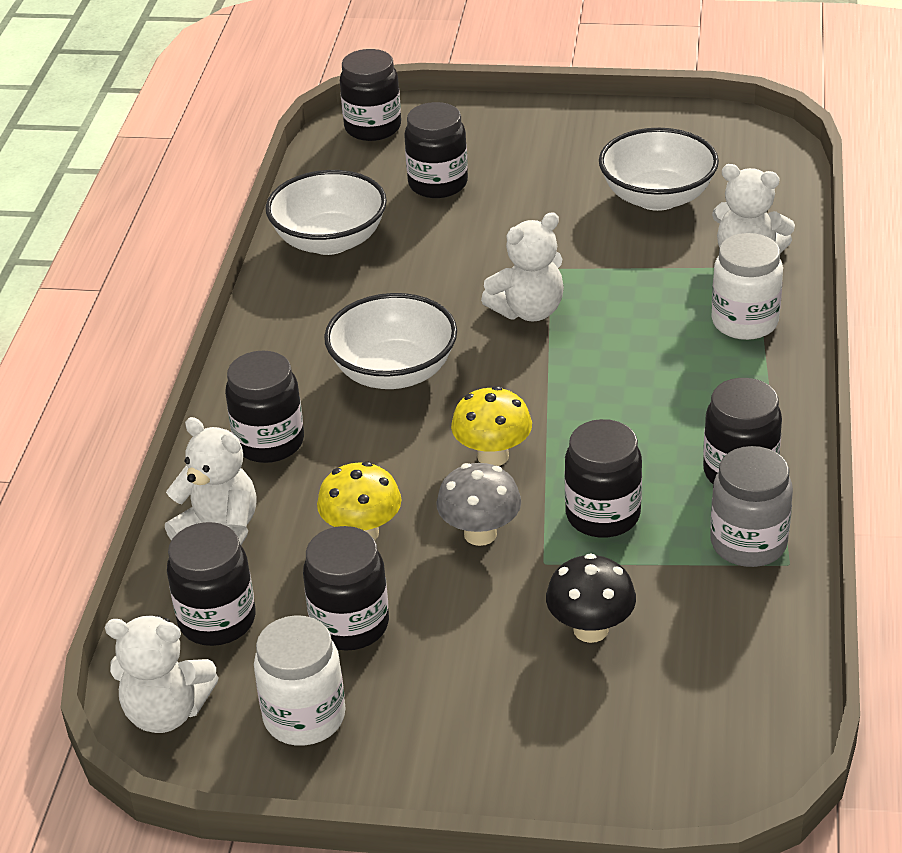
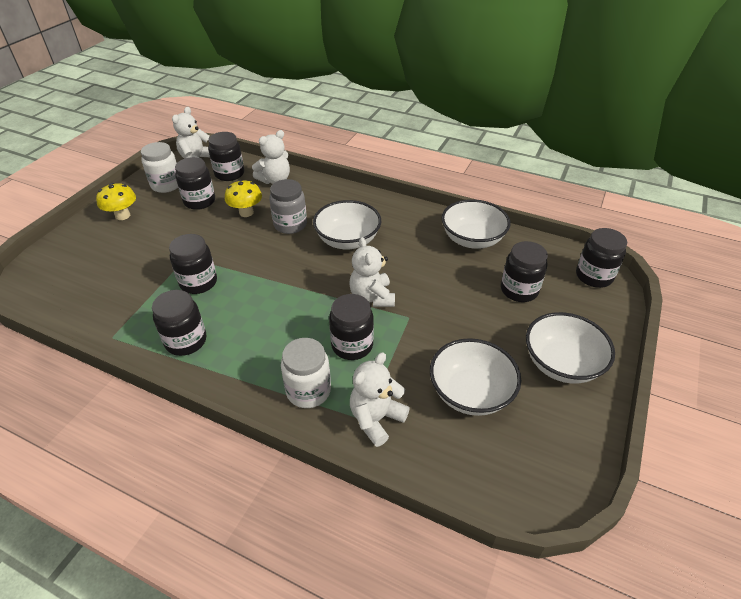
camera: 105 degrees right, 5 degrees up
(269, 442) = (321, 198): black jar -> black jar (352, 345)
(480, 534) = (219, 243): grey mushroom -> none
(493, 456) = (265, 258): yellow mushroom -> yellow mushroom (122, 215)
(564, 140) = (561, 364): none -> white bowl
(590, 629) = (137, 260): black mushroom -> none
(748, 543) = (137, 327): grey jar -> grey jar (290, 225)

